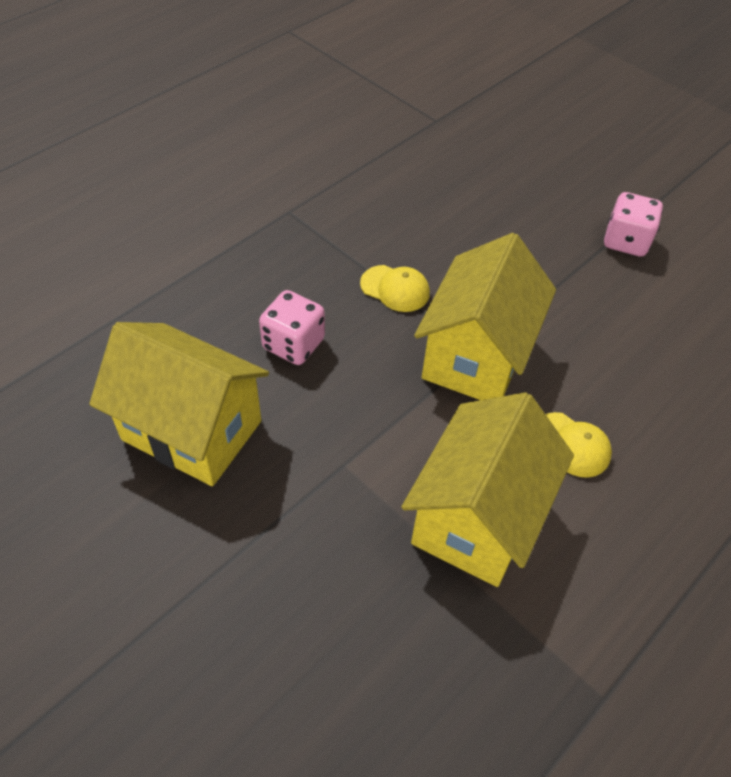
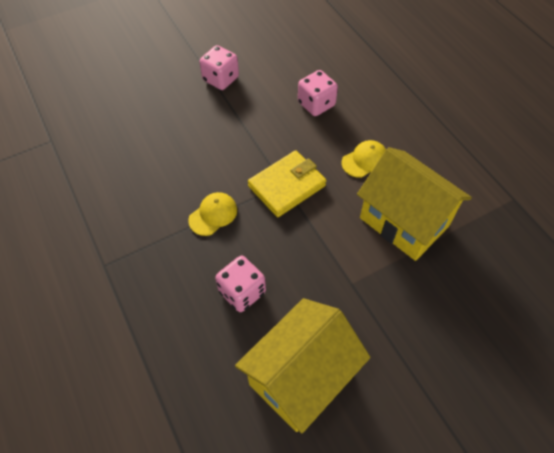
camera: 70 degrees left, 5 degrees up
(476, 356) = (287, 186): yellow house -> yellow wallet
(647, 361) = (316, 104): none -> pink dice

